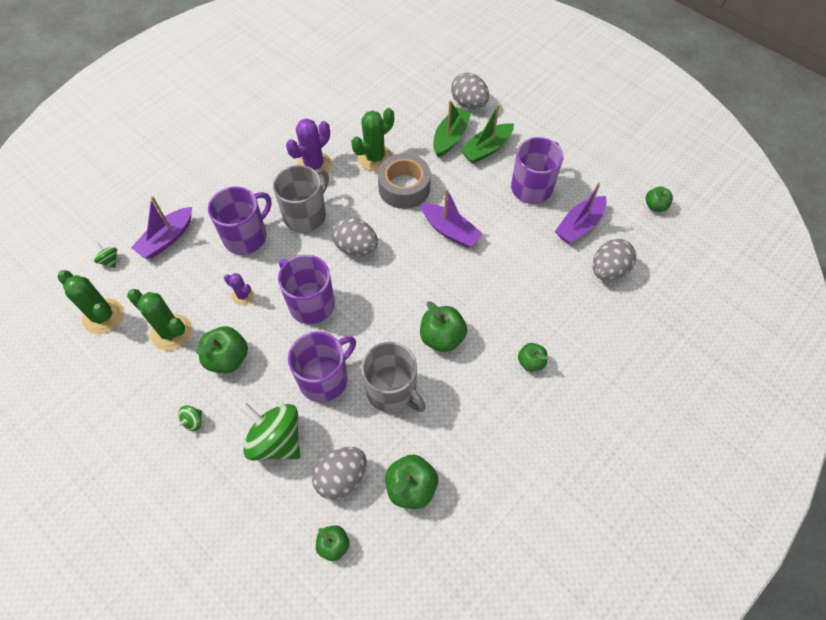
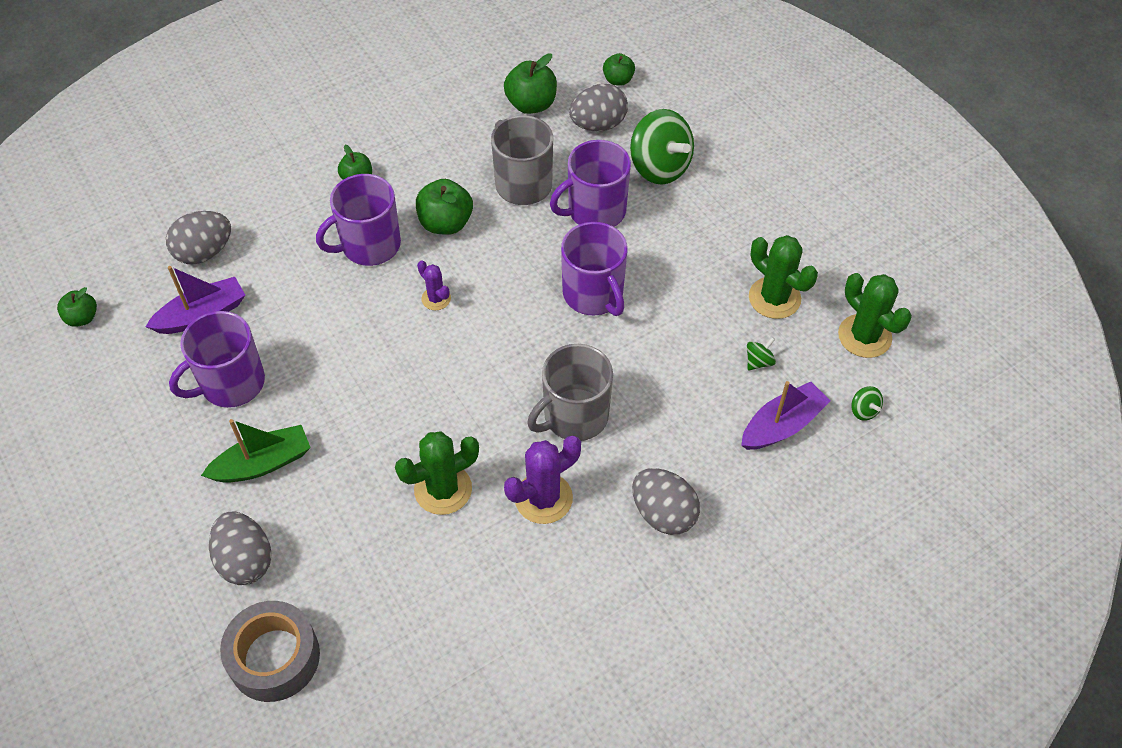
camera: 165 degrees left, 5 degrees down
(193, 421) = (749, 201): green spinning top -> green spinning top (758, 361)
(227, 358) = (706, 254): green apple -> none
(243, 295) = (680, 322): purple cactus -> purple cactus (436, 299)
(246, 236) = (666, 403): purple mug -> purple mug (369, 245)
(356, 247) = (515, 353): grey egg -> grey egg (663, 513)
(404, 187) = (416, 426): grey tape -> grey tape (274, 657)
(450, 137) = (308, 498): green boat -> none
(450, 231) = (379, 347): purple boat -> none

